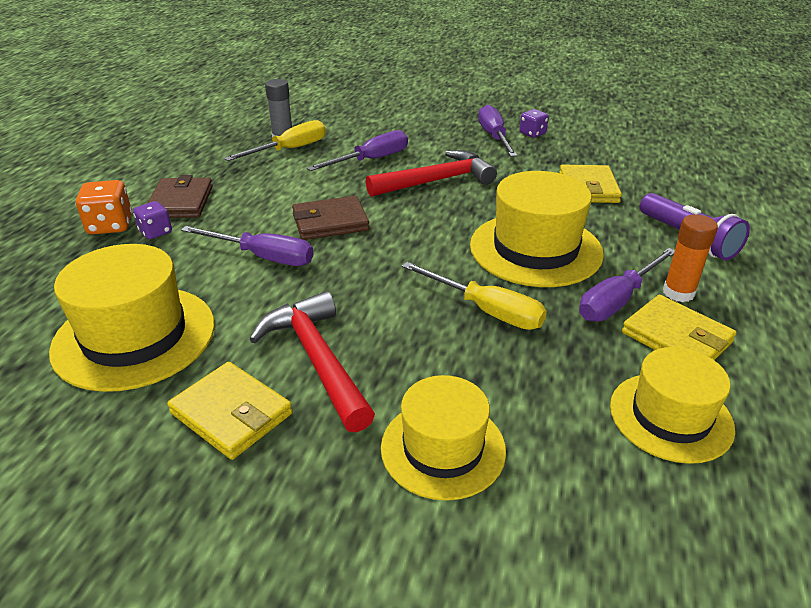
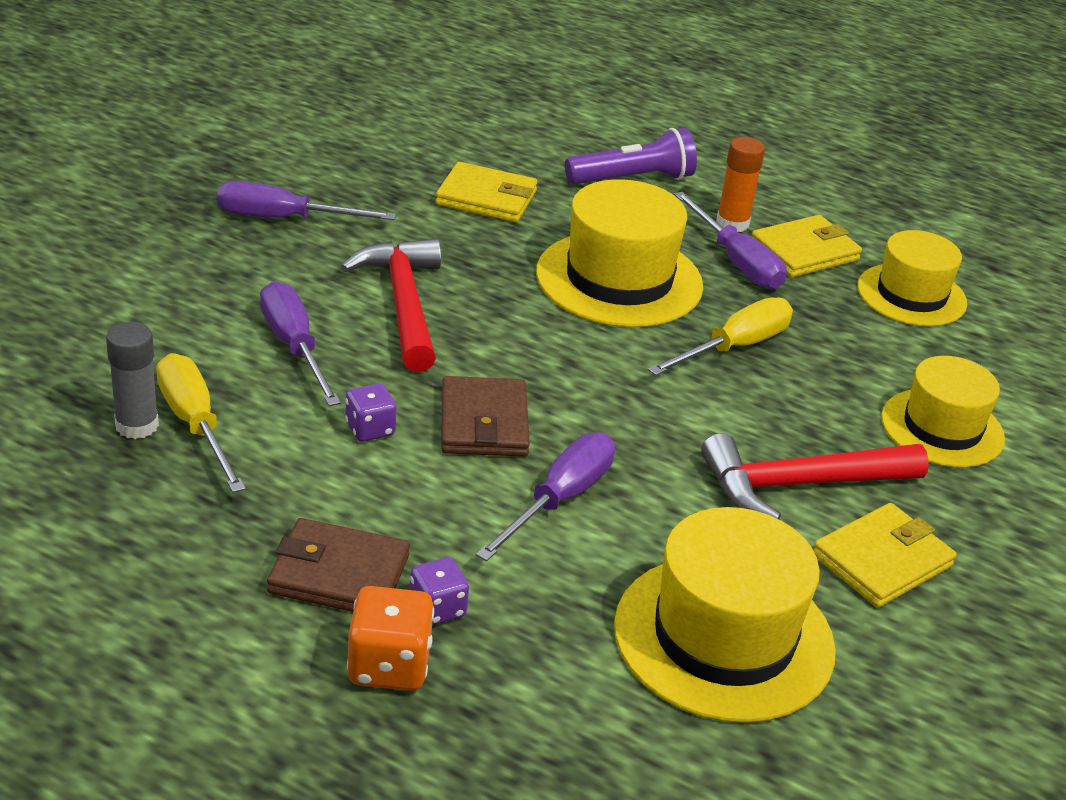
camera: 80 degrees left, 0 degrees up
(532, 133) = (294, 185): purple dice -> purple dice (370, 429)

